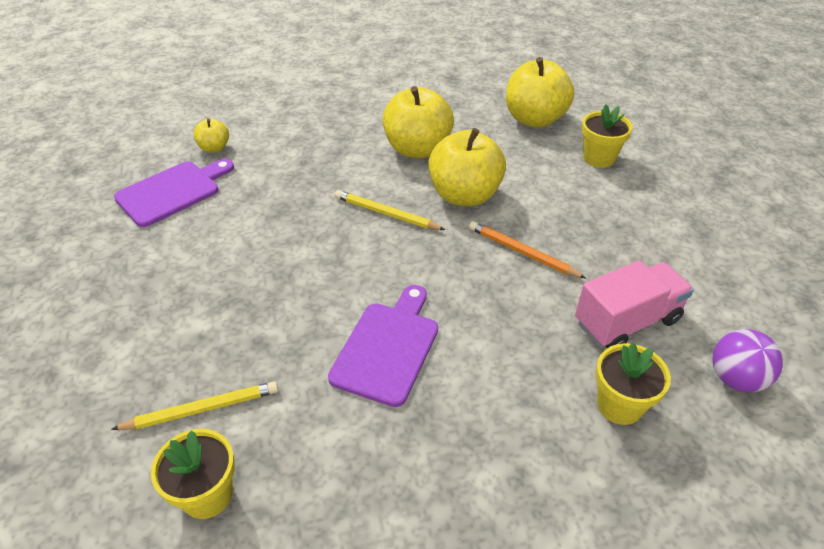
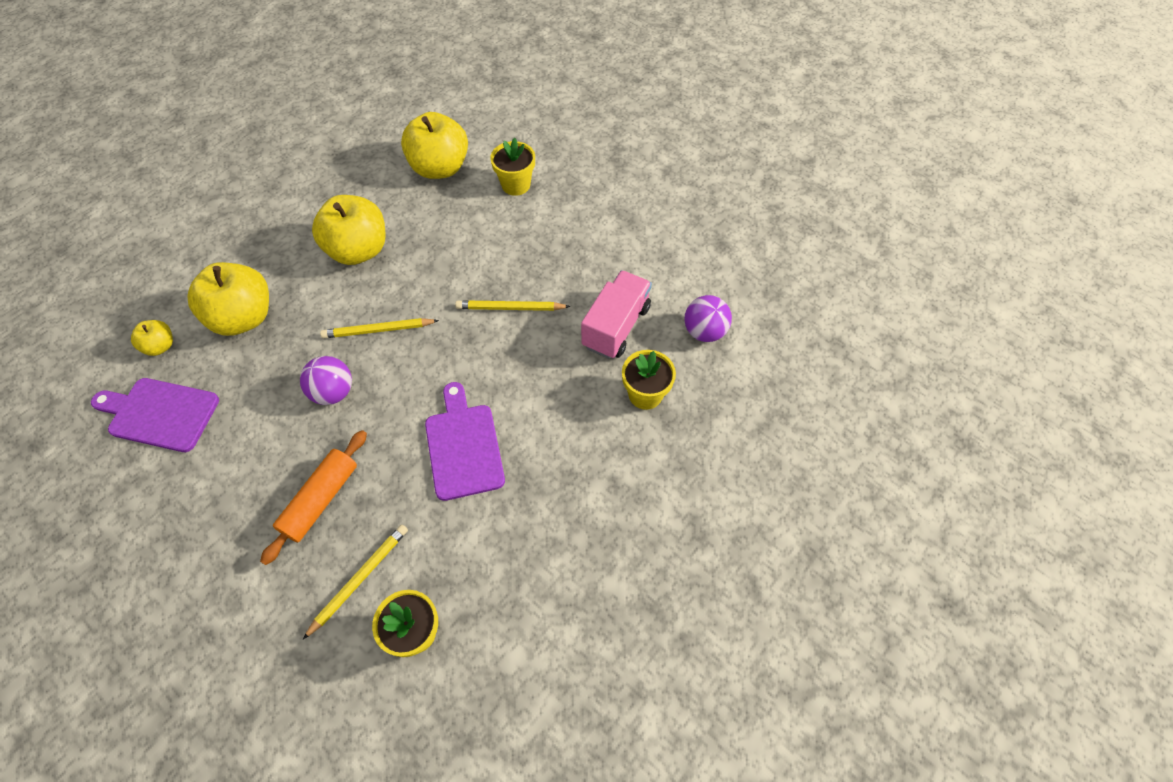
camera: 35 degrees left, 15 degrees up
(172, 192) = (160, 414): purple cutting board -> purple cutting board turned 90 degrees counterclockwise
(229, 321) = (321, 500): none -> orange rolling pin
(310, 242) = (333, 392): none -> purple ball
(464, 195) = (431, 277): yellow apple -> yellow apple (243, 317)
(522, 252) = (510, 308): orange pencil -> yellow pencil

